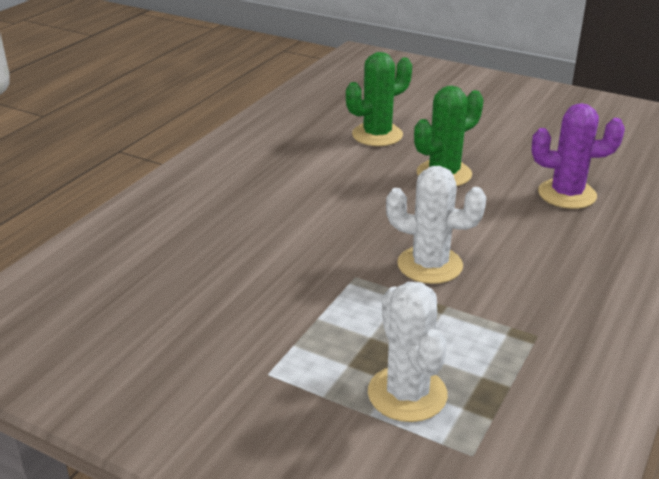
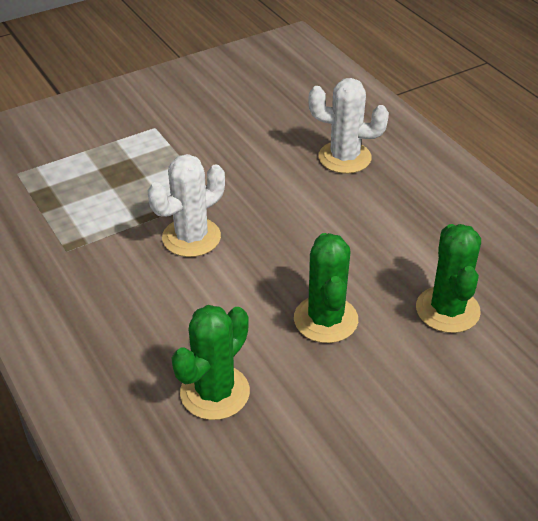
camera: 120 degrees right, 10 degrees up
(407, 394) = (82, 169): white cactus -> white cactus (344, 158)
(567, 194) = (215, 392): purple cactus -> green cactus

